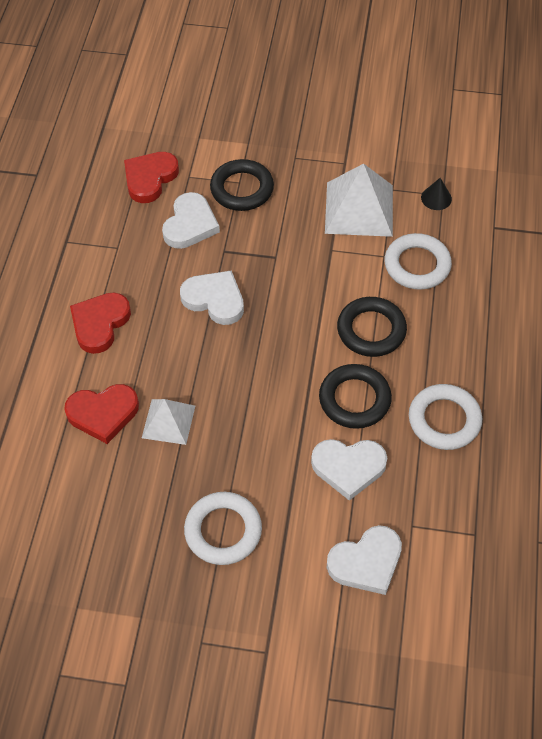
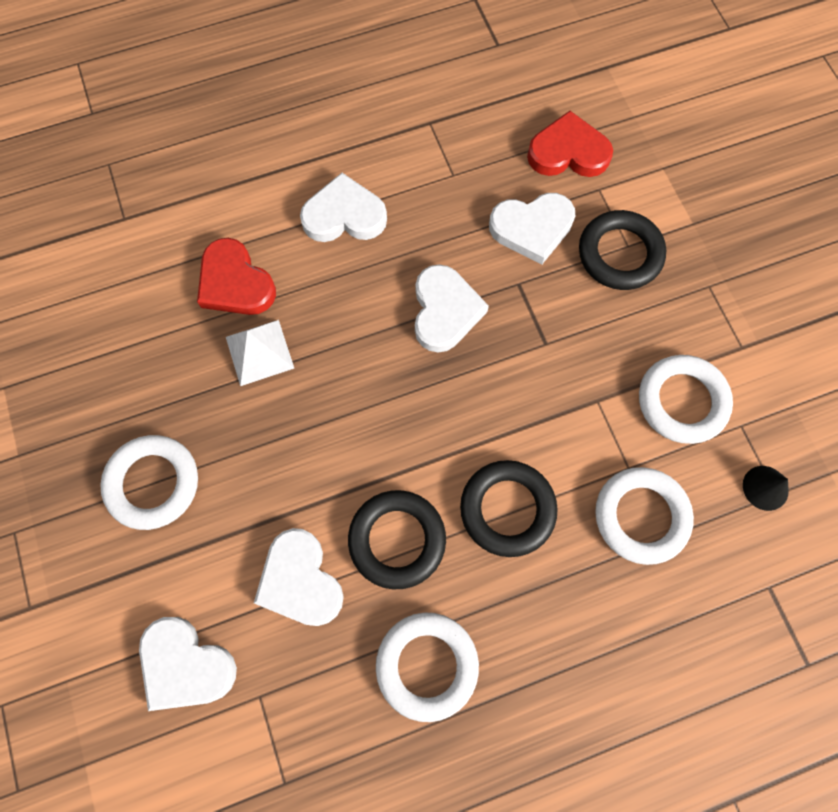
camera: 60 degrees right, 15 degrees up
(100, 324) = (344, 215): red heart -> white heart
(359, 209) = (682, 401): white pyramid -> white ring

